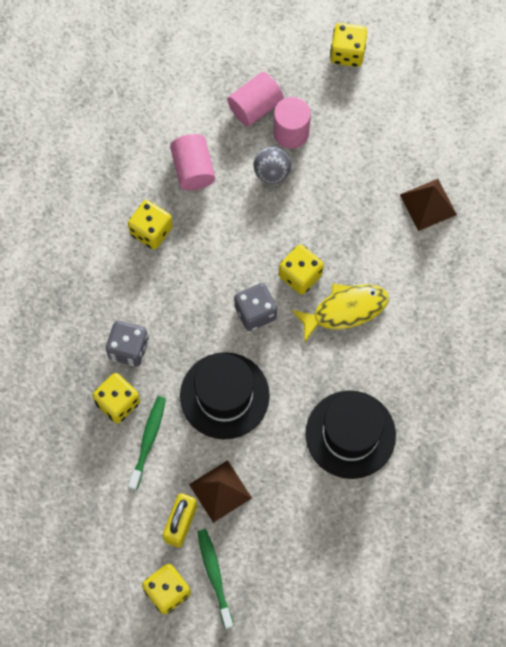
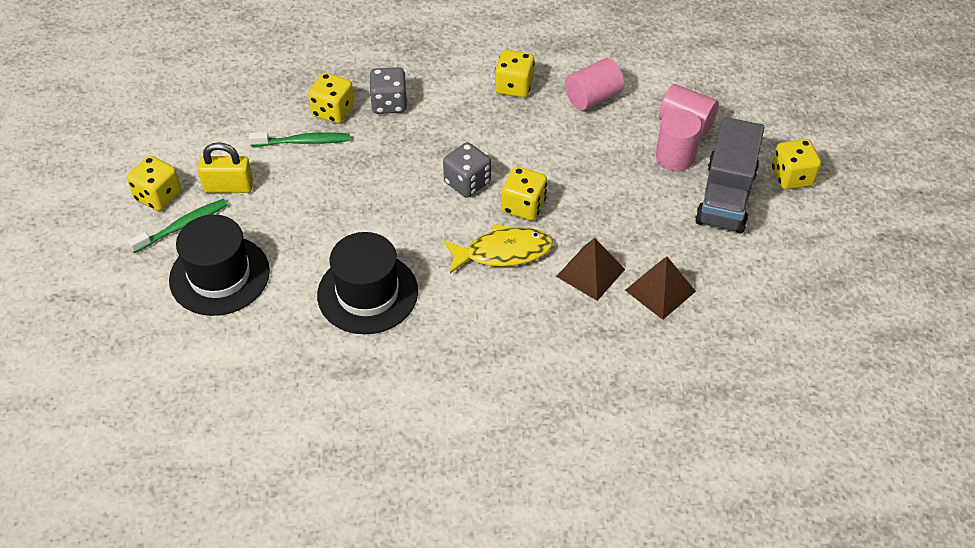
camera: 70 degrees right, 20 degrees down
(220, 491) = (271, 207): brown pyramid -> brown pyramid (590, 272)
(224, 395) = (370, 183): black hat -> black hat (219, 275)
(272, 172) = (623, 154): grey ball -> none
(345, 310) = (503, 252): yellow fish -> yellow fish turned 60 degrees counterclockwise
(349, 112) = (726, 196): none -> grey truck

